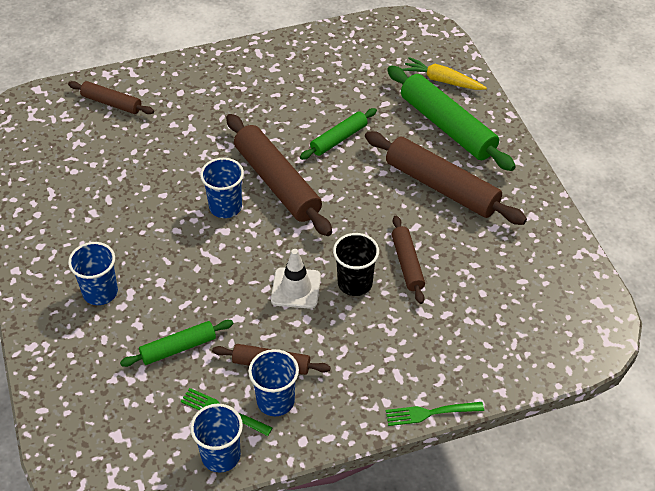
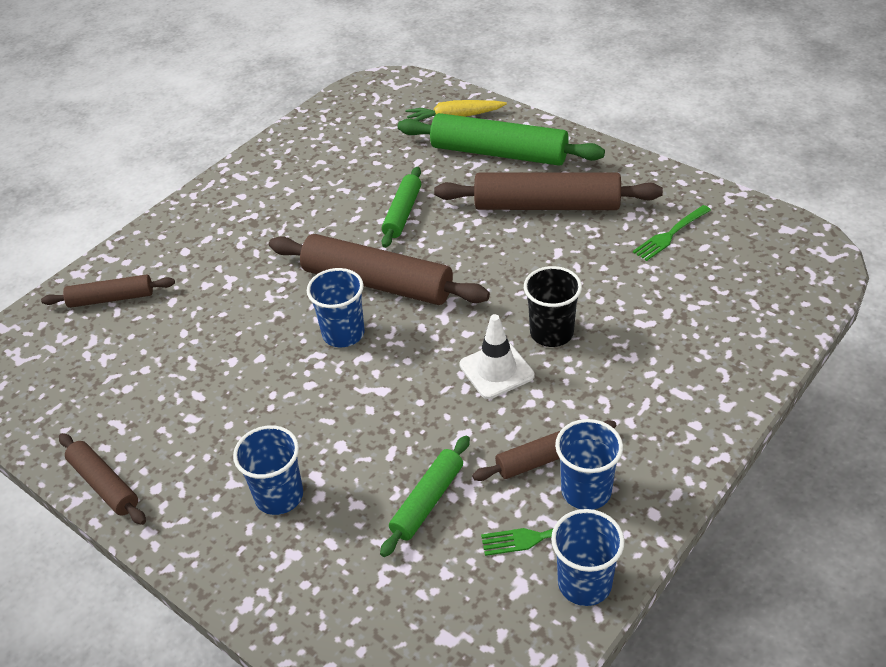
camera: 30 degrees left, 5 degrees down
(407, 264) = (584, 288): brown rolling pin -> brown rolling pin (104, 484)
(431, 413) = (747, 409): green fork -> green fork (670, 234)

